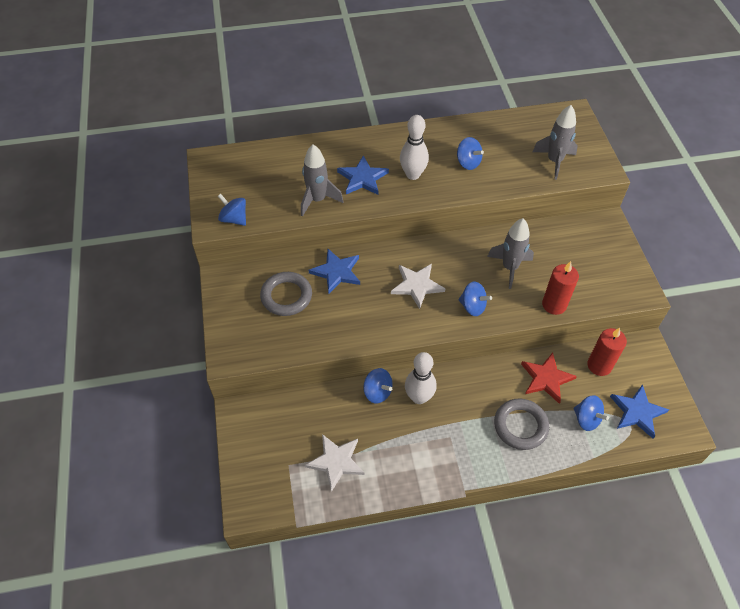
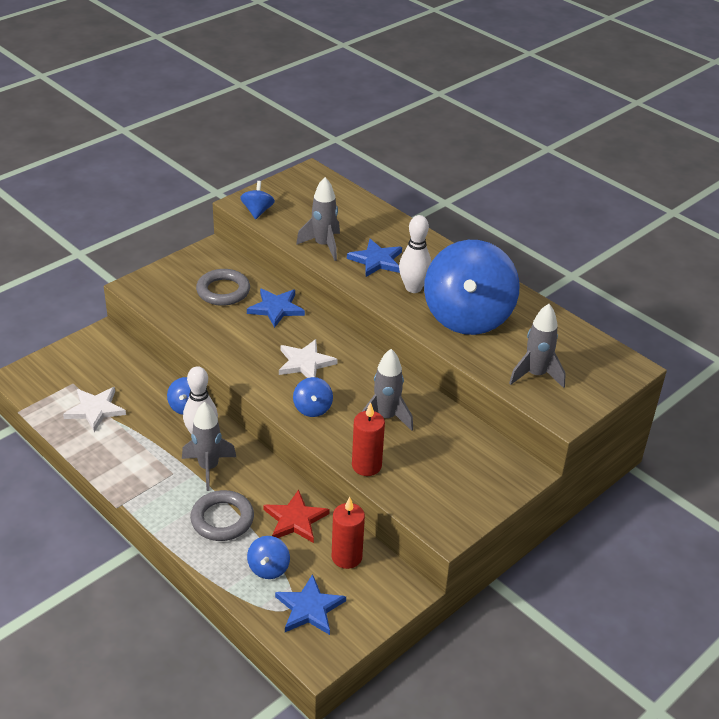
camera: 55 degrees right, 15 degrees down
(458, 409) = (208, 468): none -> grey rocket
(468, 163) = (467, 317): blue spinning top -> blue spinning top, size x2.45

